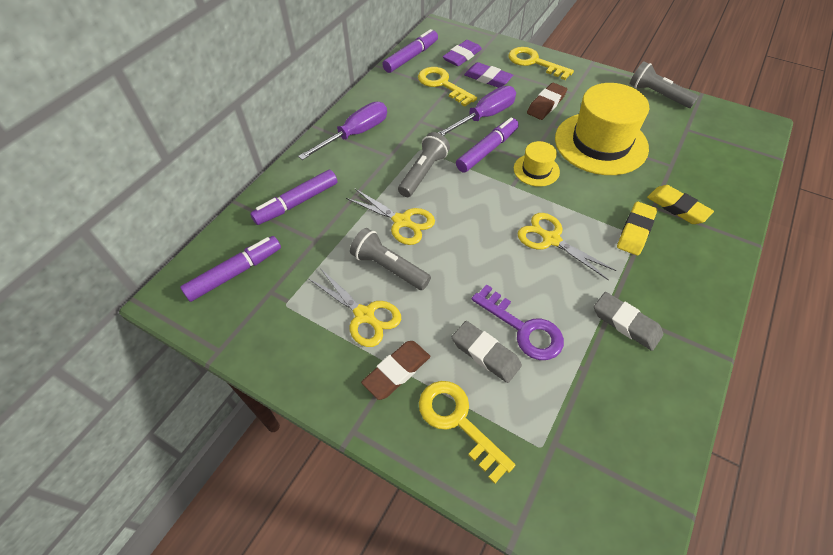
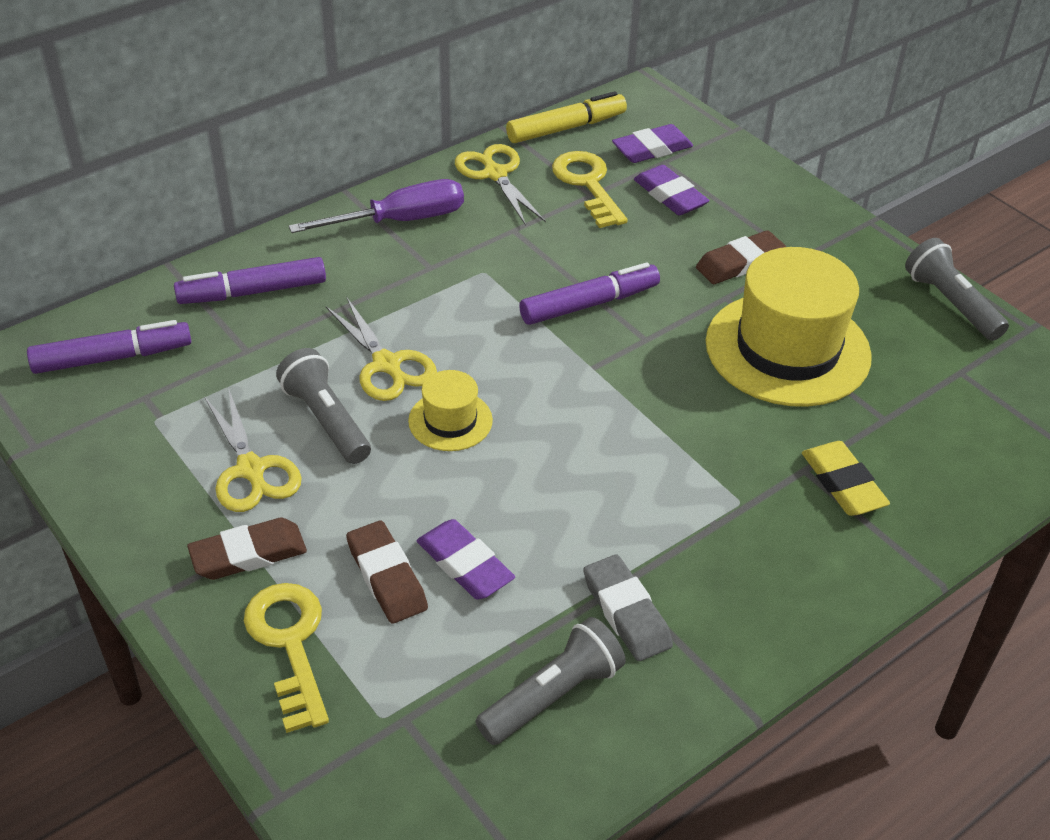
camera: 20 degrees right, 10 degrees down
(411, 57) = (566, 128): purple marker -> yellow marker
(423, 173) = (466, 307): grey flashlight -> grey flashlight (553, 695)
(484, 117) = (621, 253): purple screwdriver -> none
(485, 353) = (387, 577): grey eraser -> brown eraser
(523, 328) = (465, 564): purple key -> purple eraser
(534, 62) = (769, 192): yellow key -> none
(536, 170) = (647, 356): yellow hat -> yellow hat (450, 421)
(551, 239) = (596, 462): yellow scissors -> yellow scissors (495, 174)
(635, 231) = (743, 494): yellow eraser -> none

